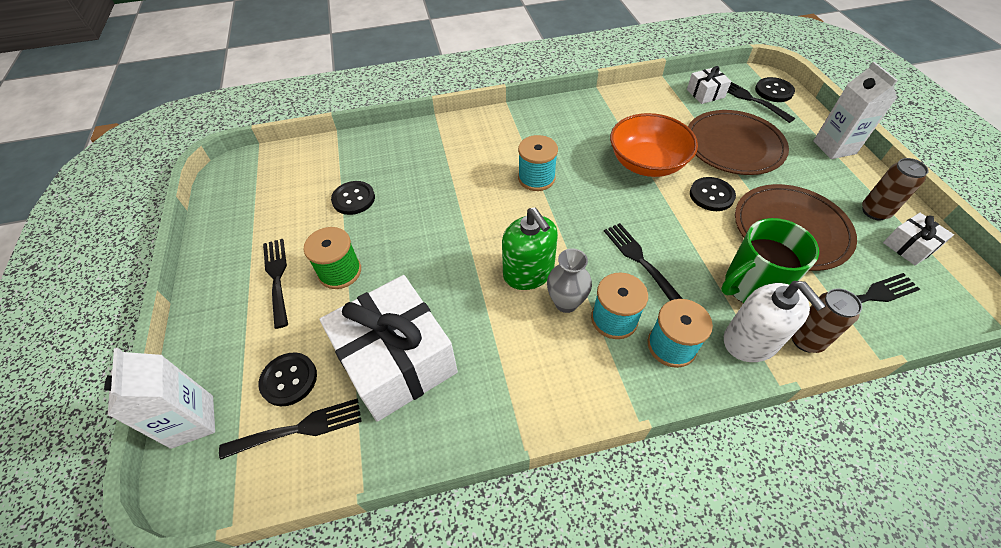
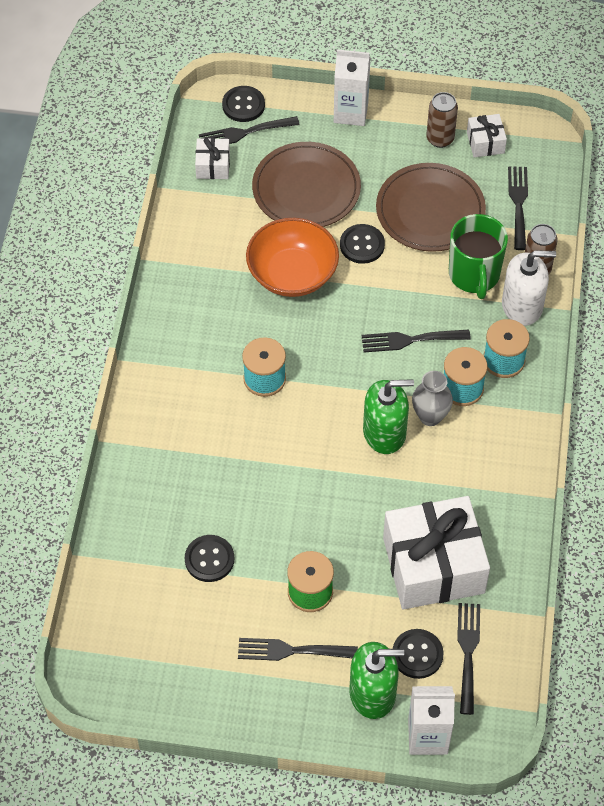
camera: 70 degrees left, 5 degrees up
(239, 354) = (372, 693): none -> green soap dispenser

